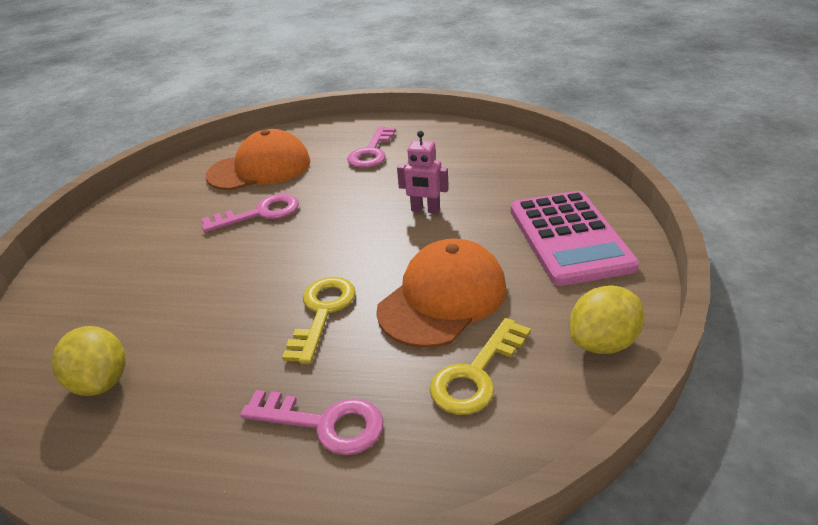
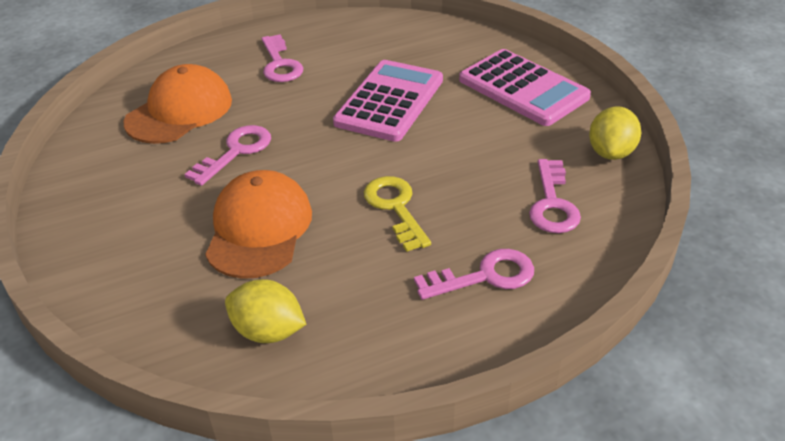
camera: 35 degrees left, 5 degrees up
(425, 210) = (389, 101): pink robot -> pink calculator
(443, 298) = (477, 163): orange cap -> orange cap (259, 229)
(476, 374) = (553, 203): yellow key -> pink key

